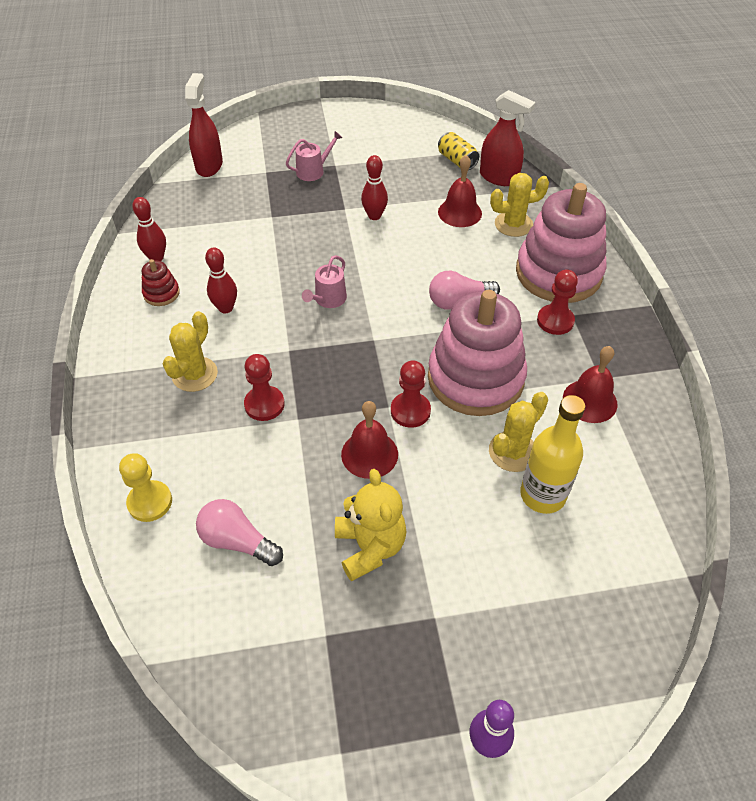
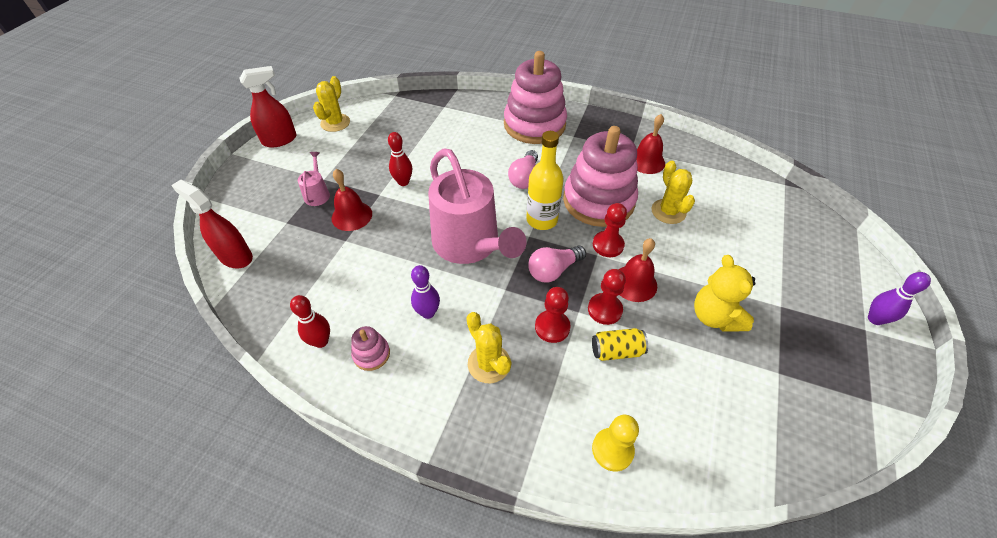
camera: 60 degrees left, 0 degrees up
(161, 293) = (371, 354): red stacking toy -> pink stacking toy
(225, 308) = (428, 313): red bowling pin -> purple bowling pin
(237, 541) = (679, 398): pink light bulb -> pink light bulb (553, 270)
(328, 299) = (469, 244): pink watering can -> pink watering can, size x2.44
(370, 547) = (714, 316): yellow teddy bear -> yellow teddy bear turned 120 degrees counterclockwise
(457, 160) = (387, 118): yellow can -> yellow can (616, 351)
(459, 212) = (441, 140): red bell -> red bell (352, 216)
(499, 177) = (424, 108): red spray bottle -> red spray bottle (280, 140)
(513, 224) = (475, 122): yellow cactus -> yellow cactus (335, 123)
(542, 495) = (707, 214): yellow bottle -> yellow bottle (542, 220)
(555, 321) = (573, 145): red pawn -> red pawn (604, 309)

